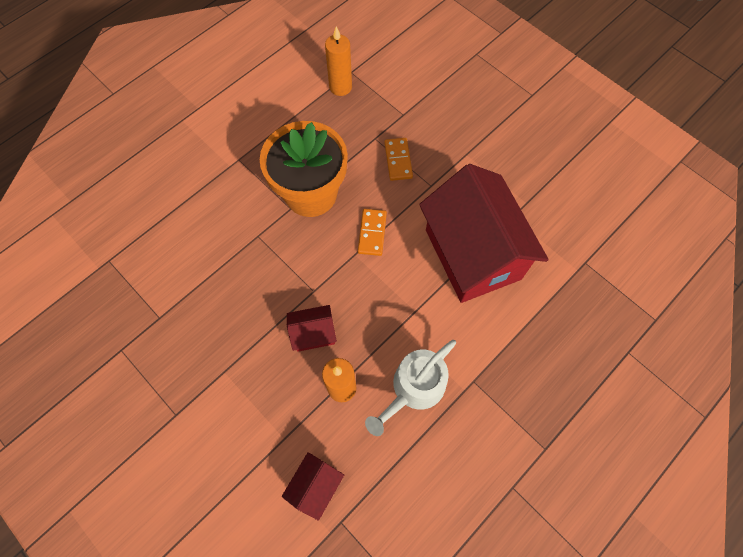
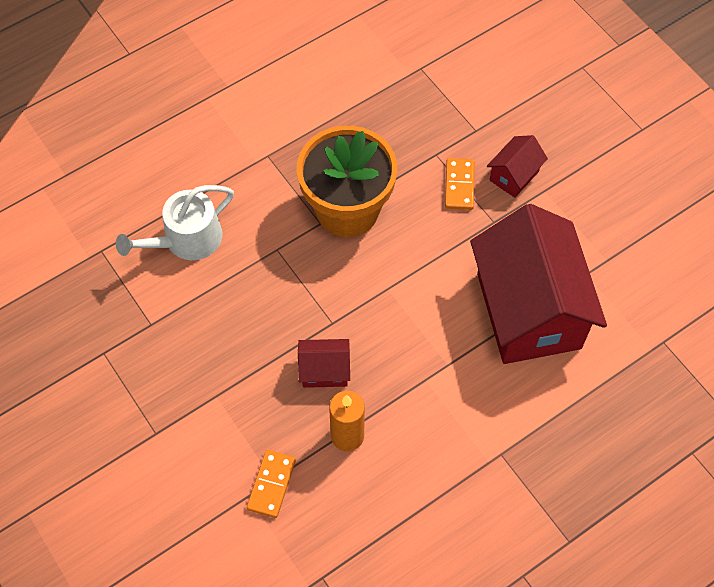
camera: 10 degrees right, 5 degrees down
(315, 486) = (300, 535): red house -> red house (514, 176)
(340, 87) = (404, 85): orange candle -> none
(372, 233) = (412, 267): orange domino -> orange domino (271, 484)
(414, 388) = (430, 450): white watering can -> white watering can (187, 240)

